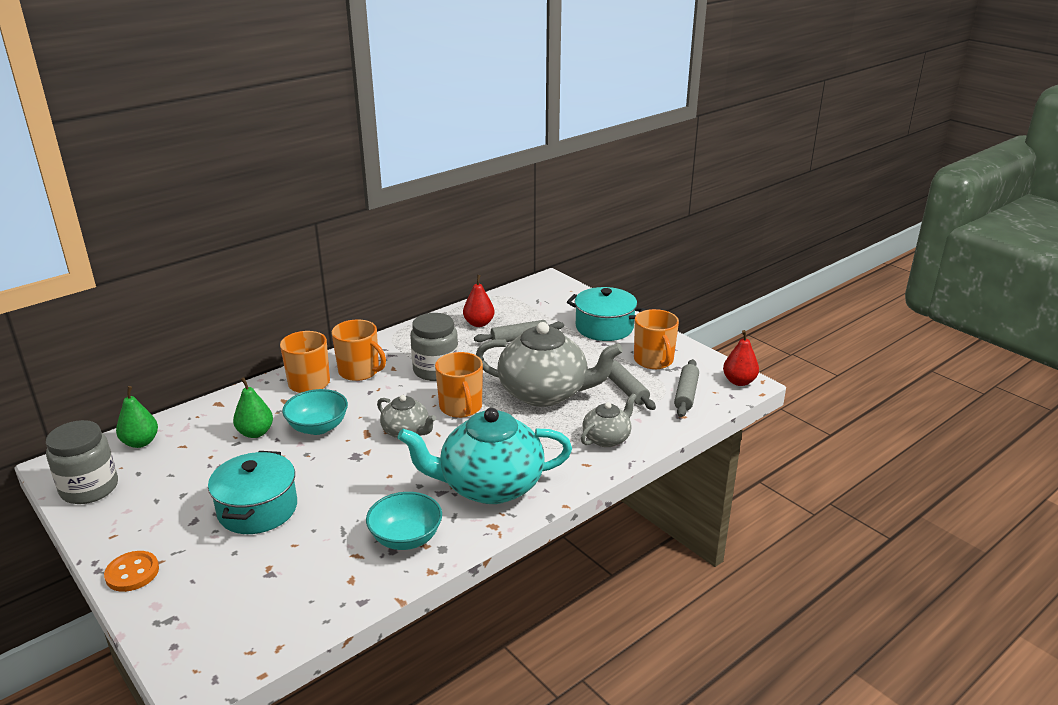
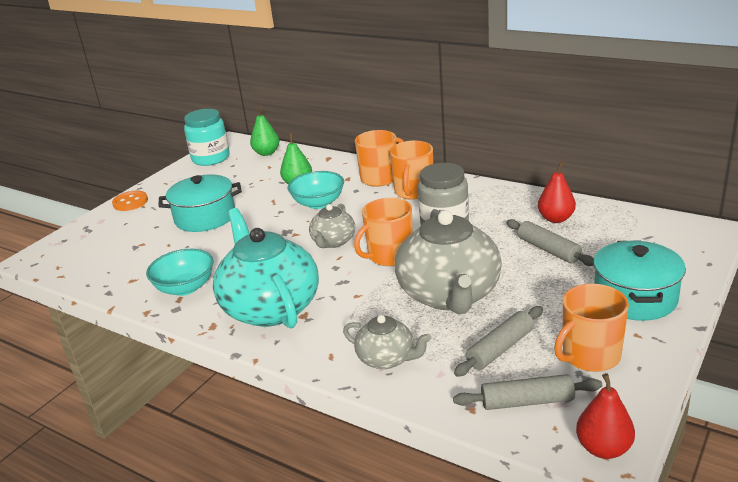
camera: 75 degrees right, 0 degrees up
(89, 488) = (211, 158): grey jar -> turquoise jar

